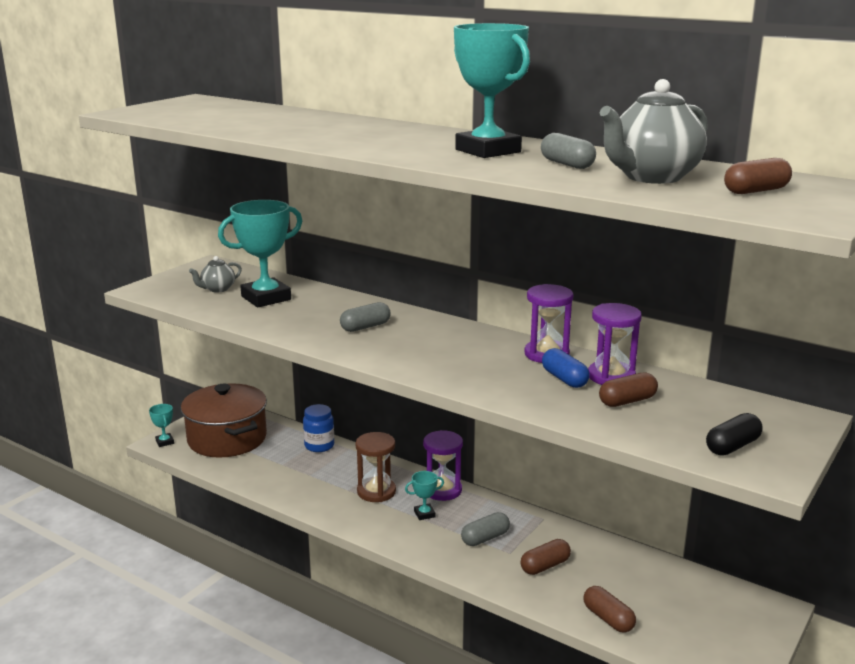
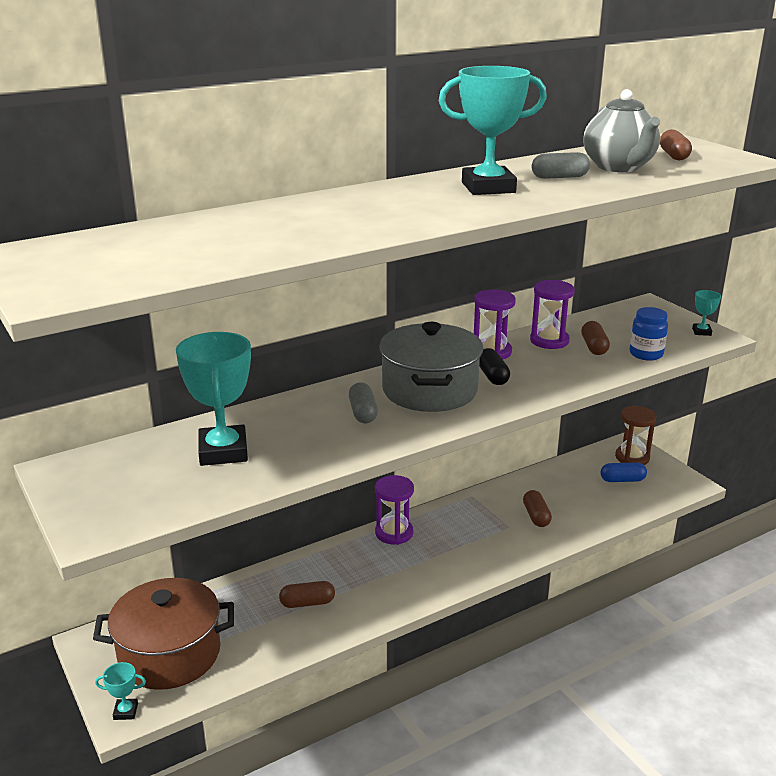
camera: 65 degrees left, 5 degrees up
(217, 289) = (156, 477): grey teapot -> none
(319, 446) = (249, 587): blue jar -> blue jar (646, 354)
(376, 492) = (368, 572): brown hourglass -> brown hourglass (632, 457)
(424, 514) = (425, 554): turquoise trophy -> turquoise trophy (701, 332)
(433, 343) = (430, 390): none -> grey pot
(485, 538) = (482, 533): grey capsule -> none
(564, 379) = (542, 357): blue capsule -> blue capsule (622, 480)
(608, 619) = (612, 510): brown capsule -> brown capsule (307, 603)
(732, 446) = (677, 336): black capsule -> black capsule (492, 376)

